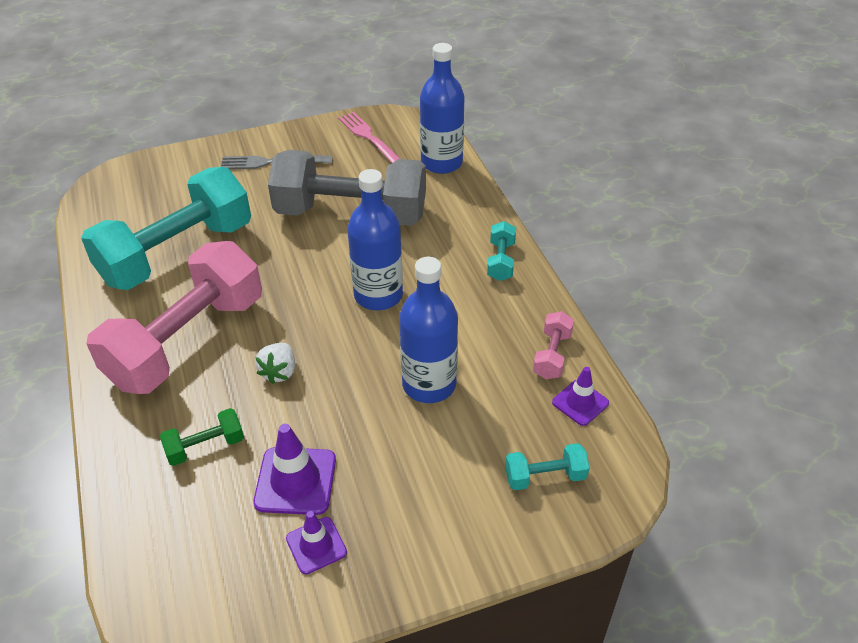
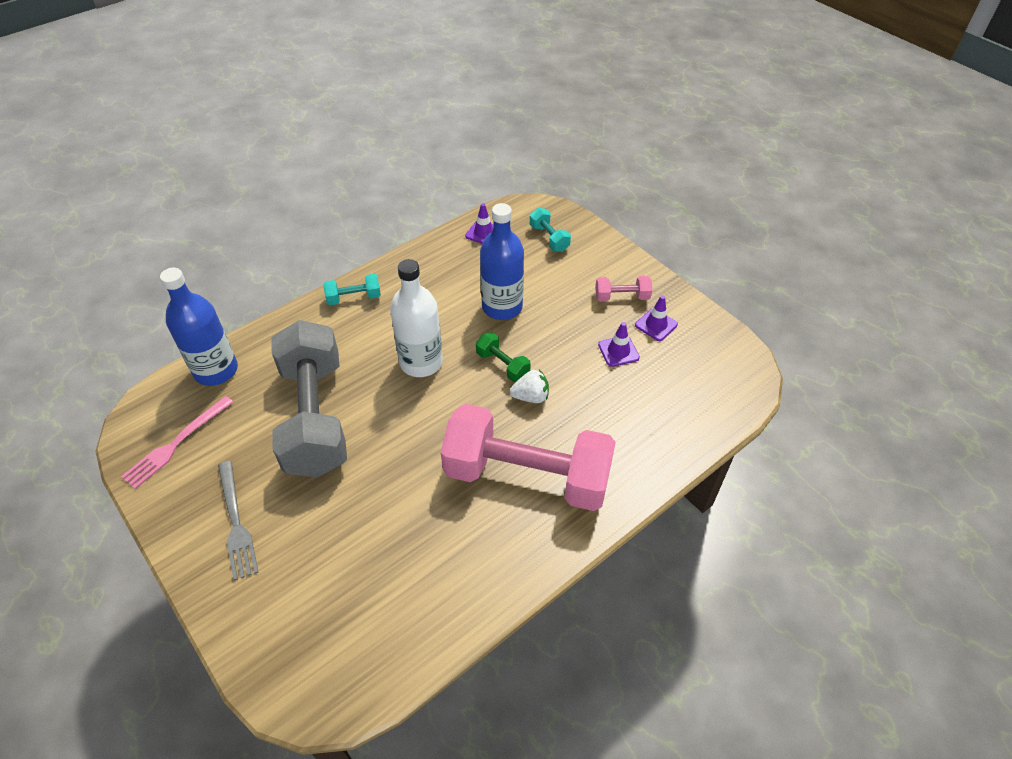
camera: 110 degrees left, 5 degrees up
(177, 253) = (417, 543): turquoise dumbbell -> none
(205, 446) = (620, 413): green dumbbell -> green dumbbell (502, 365)
(295, 481) = (618, 351): purple traffic cone -> purple traffic cone, size x0.63
(378, 295) = (421, 362): blue bottle -> white bottle
(552, 355) = (447, 252): pink dumbbell -> pink dumbbell (622, 297)

